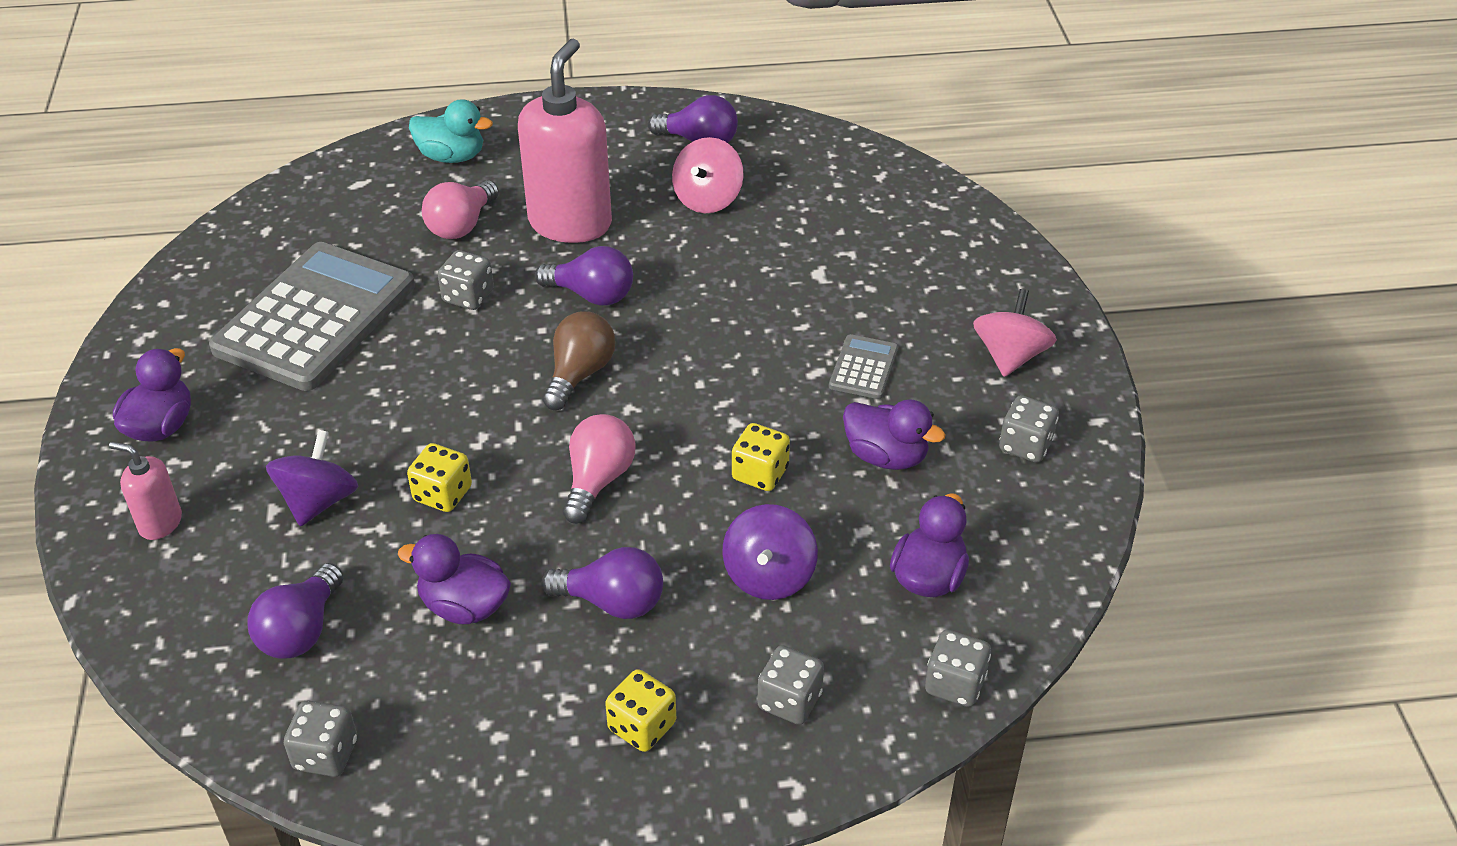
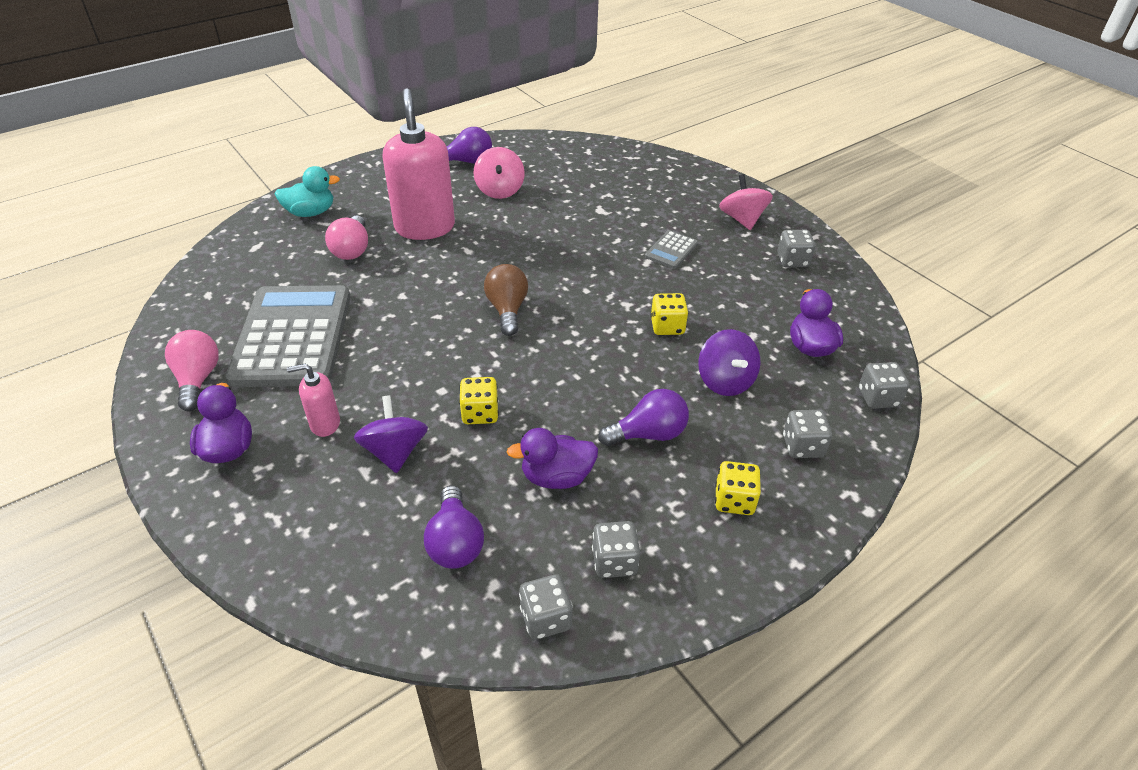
camera: 30 degrees left, 0 degrees up
(160, 523) = (282, 515): pink soap dispenser -> pink soap dispenser (325, 424)
(468, 296) = (393, 289): grey dice -> grey dice (614, 561)
(592, 295) = (475, 263): purple light bulb -> none
(598, 480) = (574, 366): pink light bulb -> pink light bulb (198, 379)
(863, 368) = (671, 250): grey calculator -> grey calculator turned 135 degrees counterclockwise
(886, 456) = (727, 292): purple duck -> none

